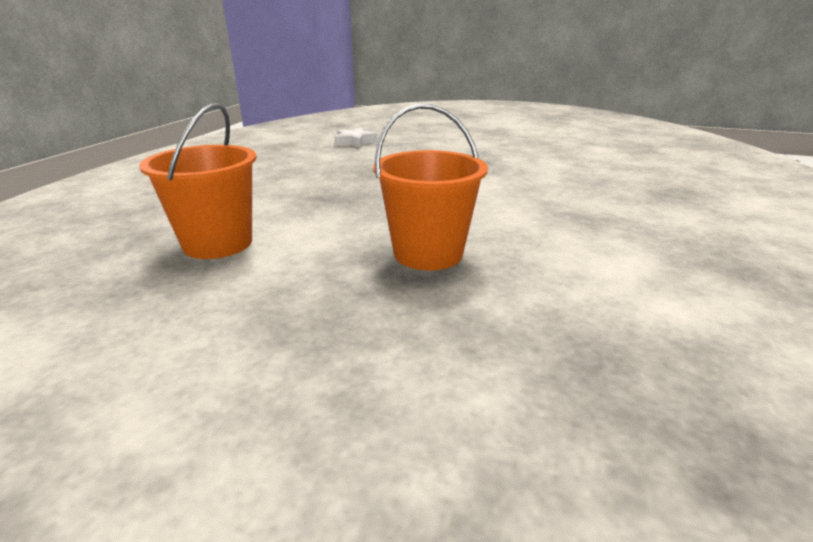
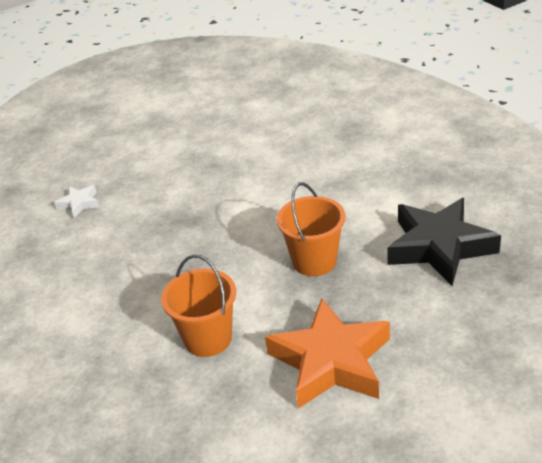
camera: 45 degrees left, 10 degrees up
(232, 345) = (331, 361): none -> orange star
(621, 340) = (439, 247): none -> black star

